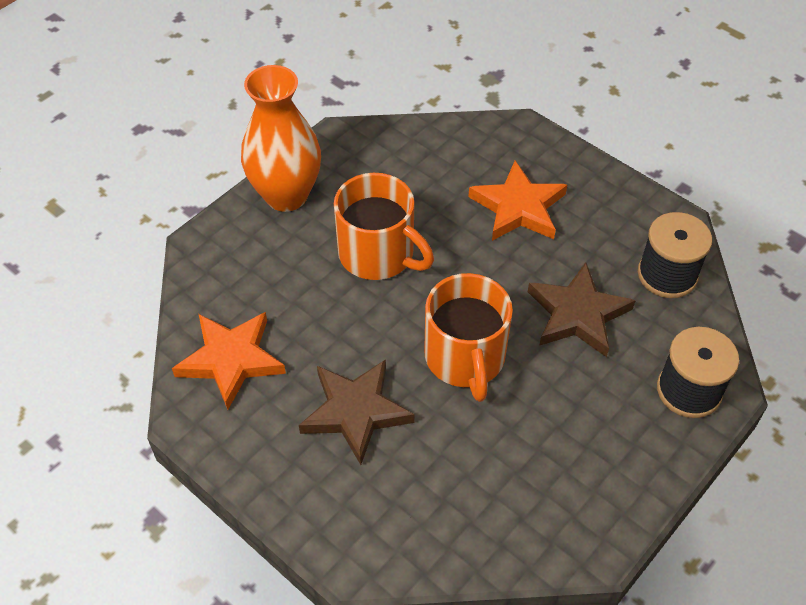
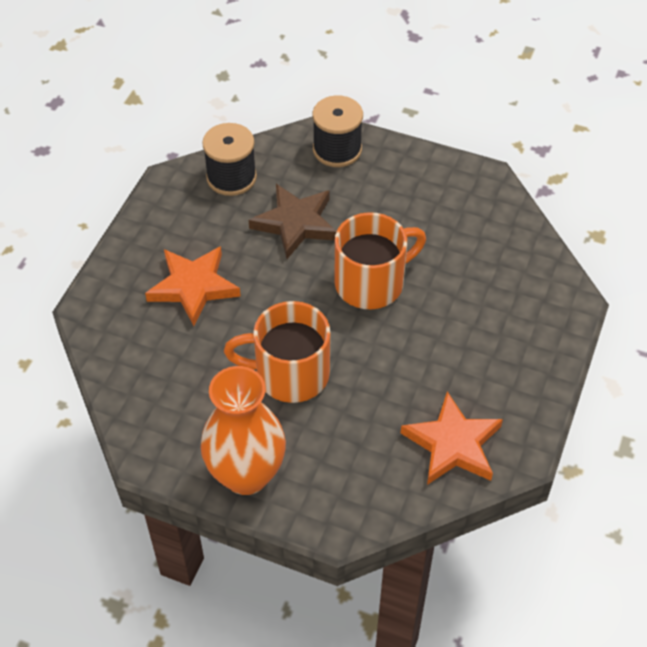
camera: 110 degrees left, 0 degrees up
(356, 412) = (456, 338): brown star -> none
(378, 254) = (289, 374): orange mug -> orange mug turned 105 degrees counterclockwise

